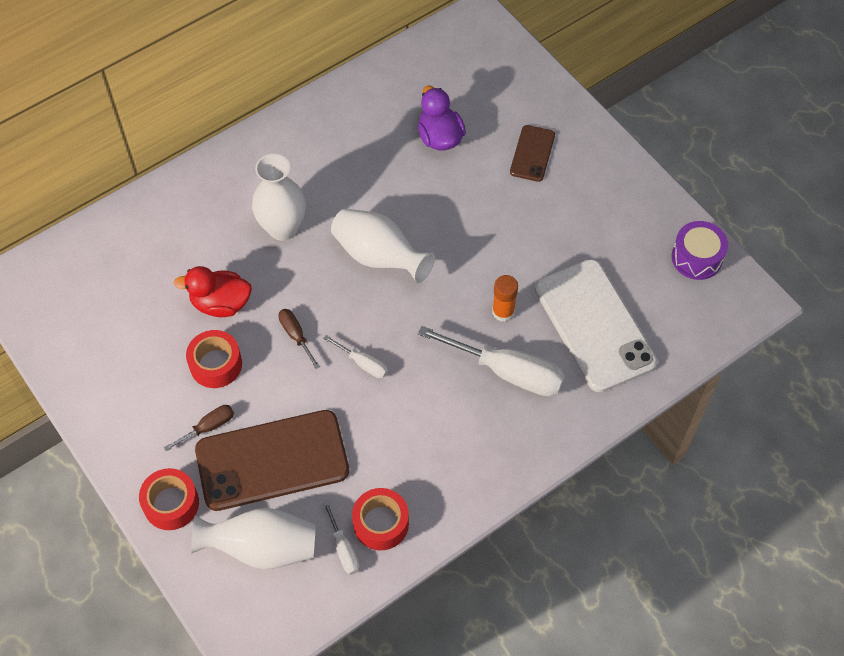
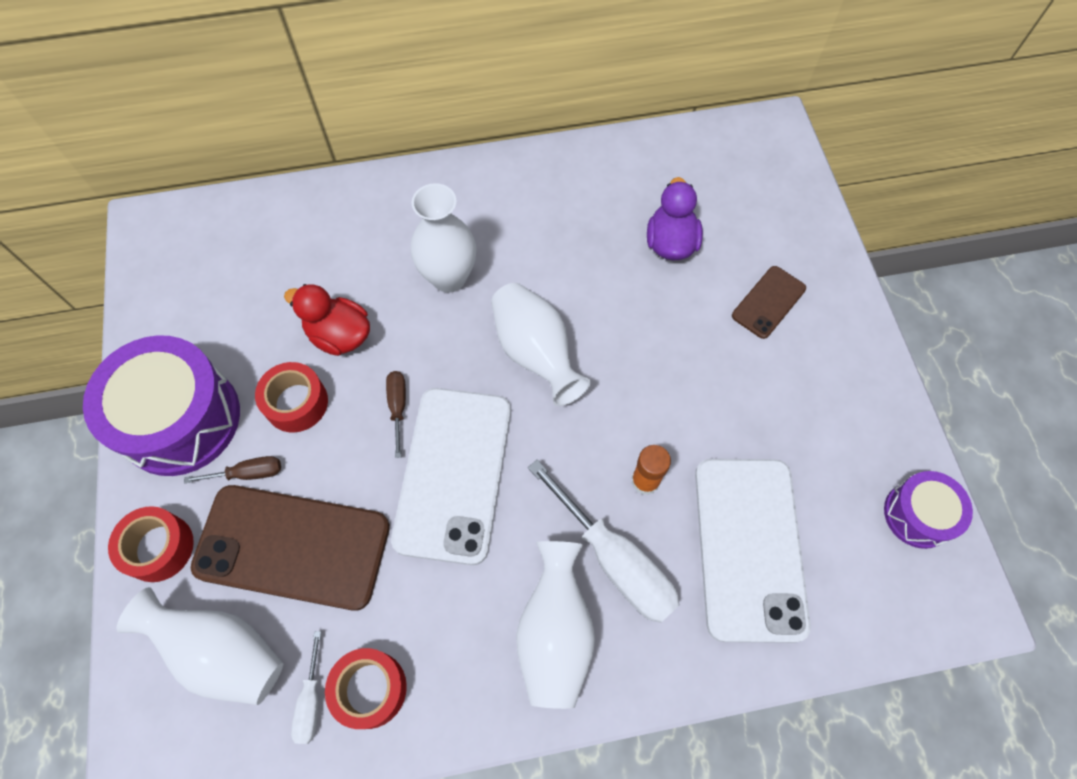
camera: 25 degrees right, 5 degrees up
(131, 412) = (180, 419): none -> purple drum
(363, 363) = (453, 473): white screwdriver -> white phone
(489, 434) = (555, 633): none -> white vase

